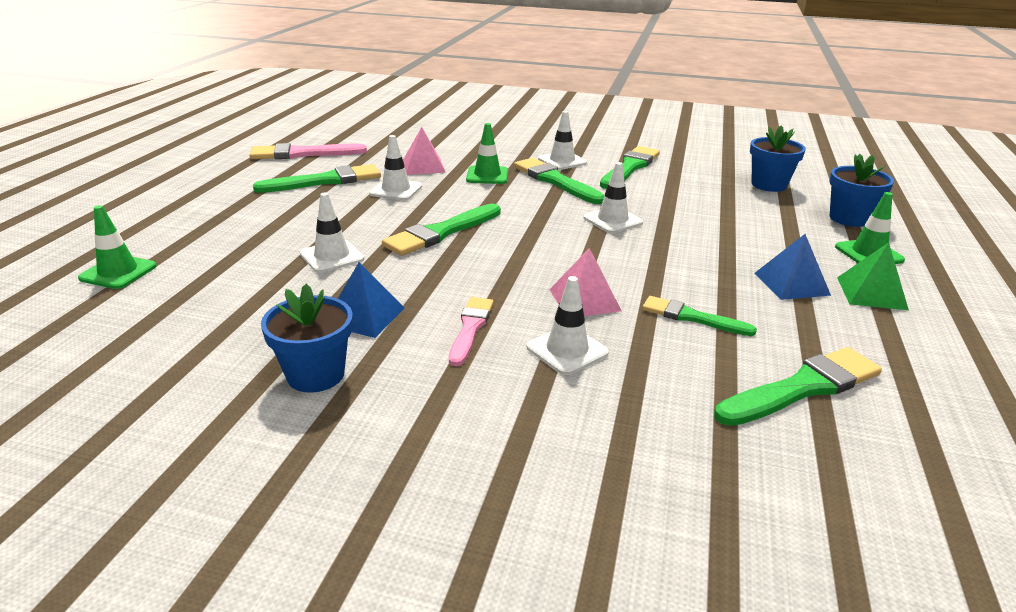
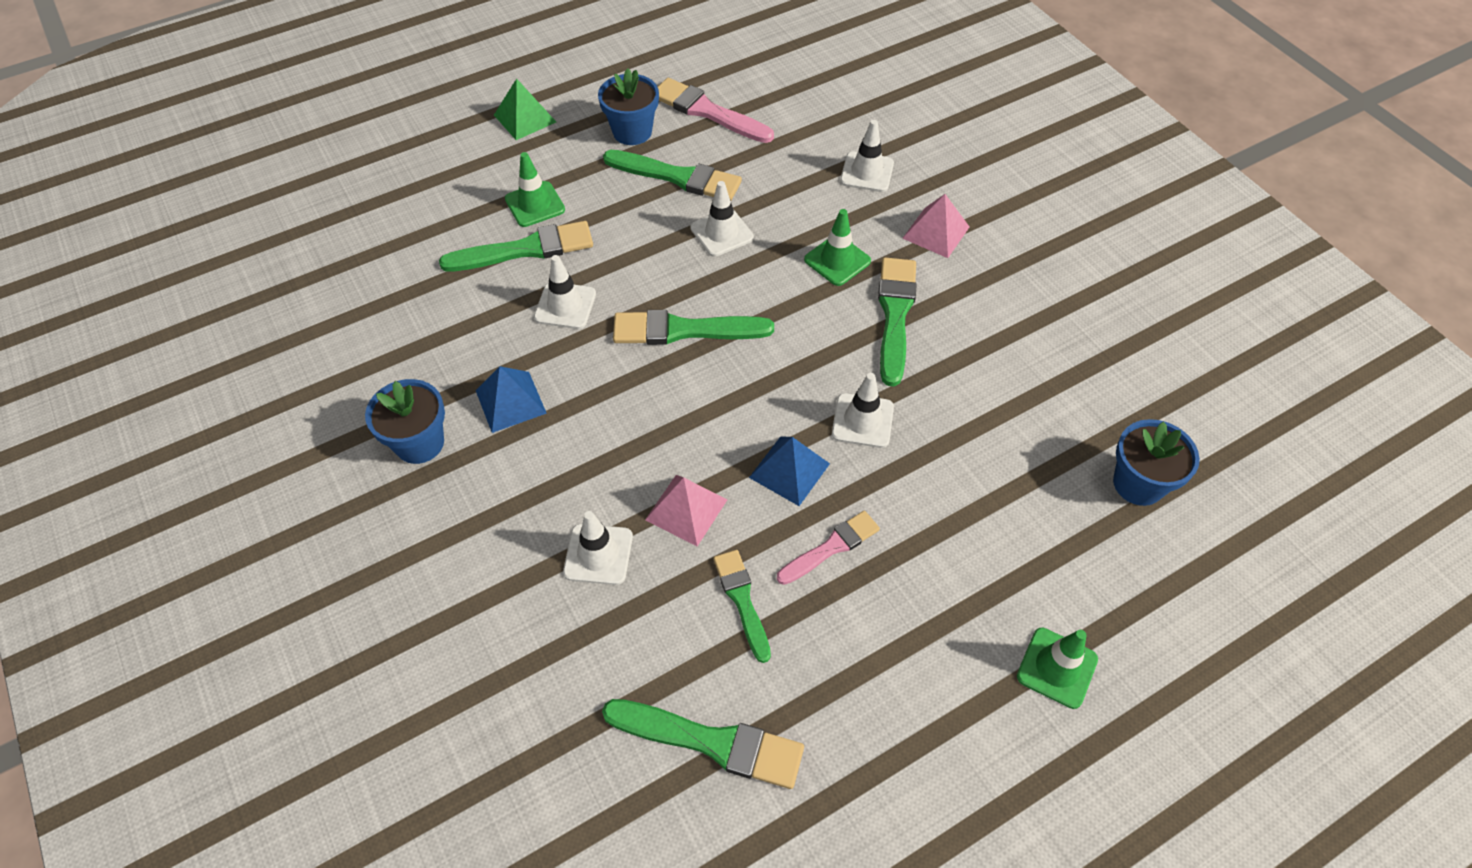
camera: 45 degrees right, 25 degrees up
(118, 272) = (413, 225): green traffic cone -> green traffic cone (535, 204)
(423, 166) = (794, 204): pink pyramid -> pink pyramid (936, 232)
(470, 328) = (563, 474): pink brush -> pink brush (831, 547)
(562, 161) = (952, 281): white traffic cone -> white traffic cone (867, 172)
(630, 167) = (1014, 342): green brush -> green brush (525, 249)
(791, 284) = (898, 638): blue pyramid -> blue pyramid (789, 470)
(849, 218) = (1136, 606): blue flower pot -> blue flower pot (632, 132)
(871, 293) = (957, 712): green pyramid -> green pyramid (524, 118)

